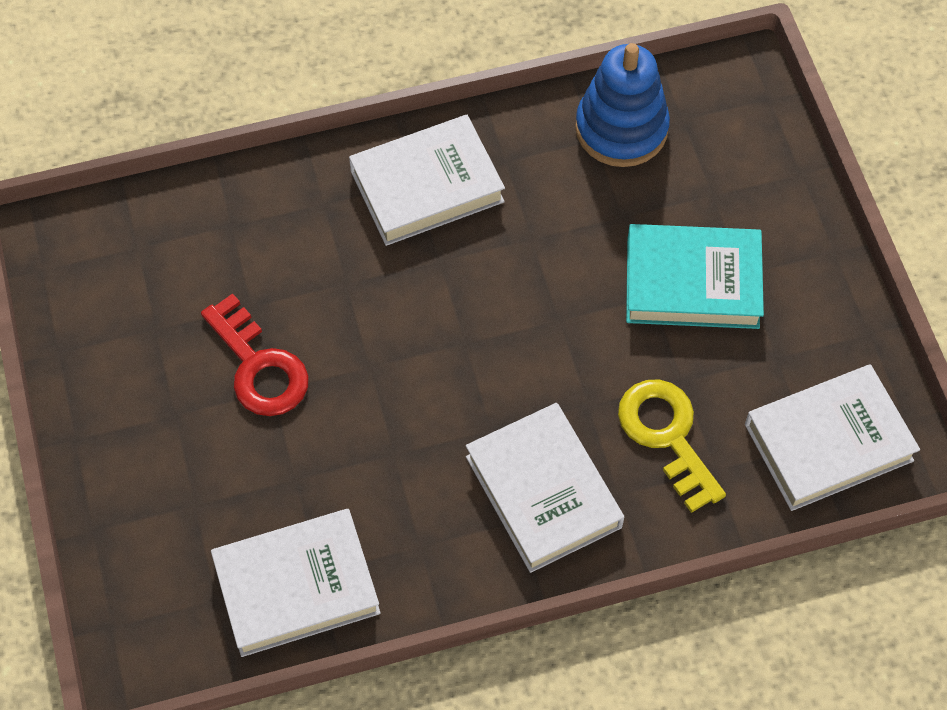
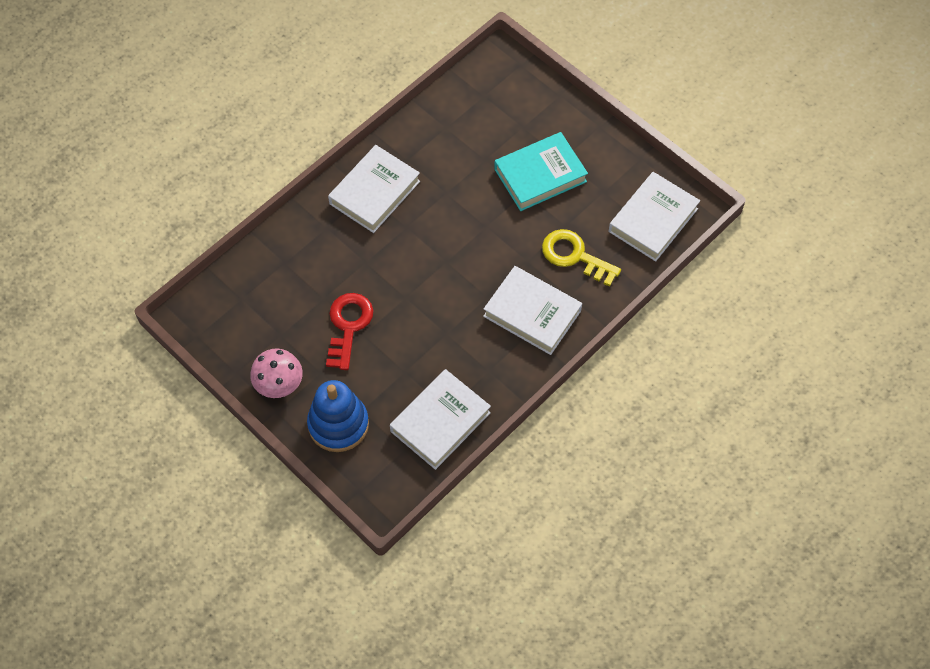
camera: 30 degrees left, 0 degrees up
(106, 400) = (279, 384): none -> pink mushroom
(259, 366) = (348, 326): red key -> red key turned 105 degrees counterclockwise
(621, 129) = (455, 115): blue stacking toy -> blue stacking toy (338, 424)

